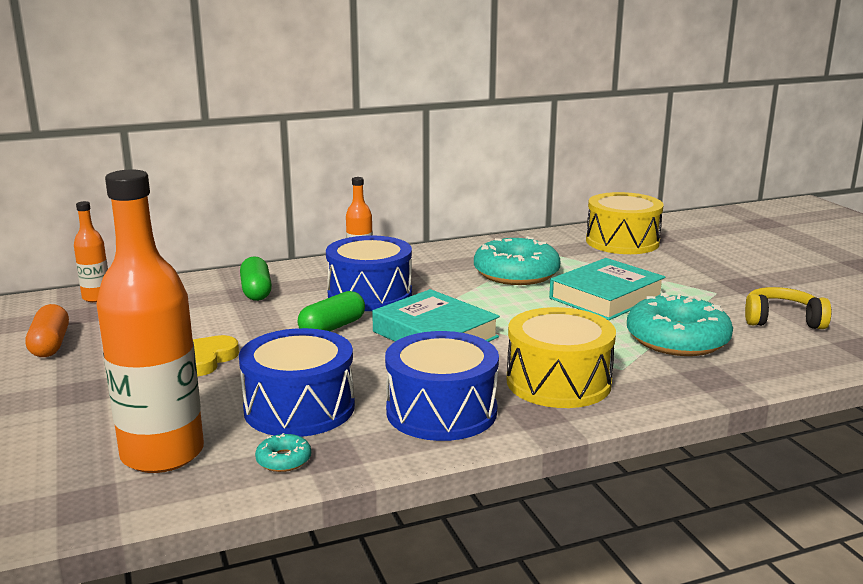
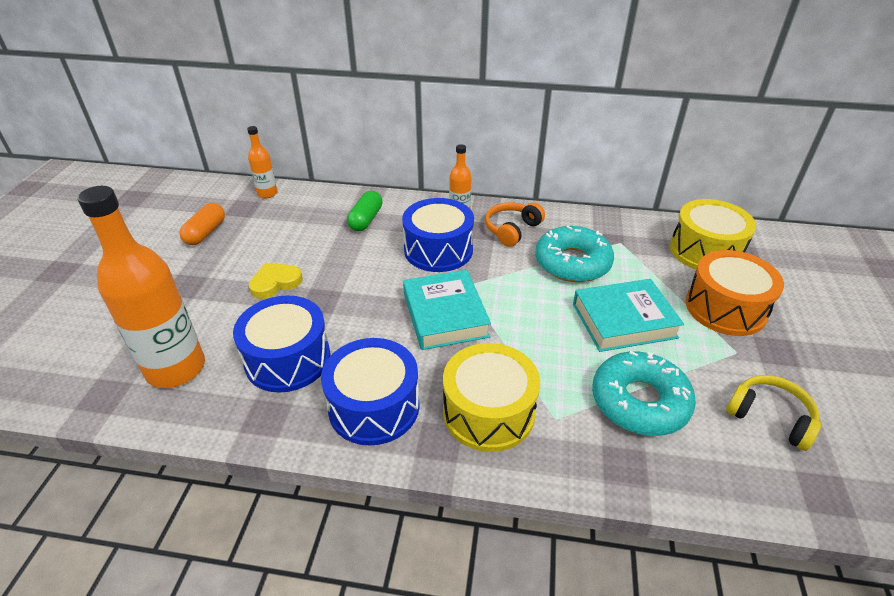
camera: 30 degrees right, 20 degrees up
(283, 460) = (234, 409): turquoise donut -> none
(332, 328) = (381, 279): green capsule -> none
(430, 265) = (512, 230): none -> orange headphones
(678, 270) = (725, 308): none -> orange drum

